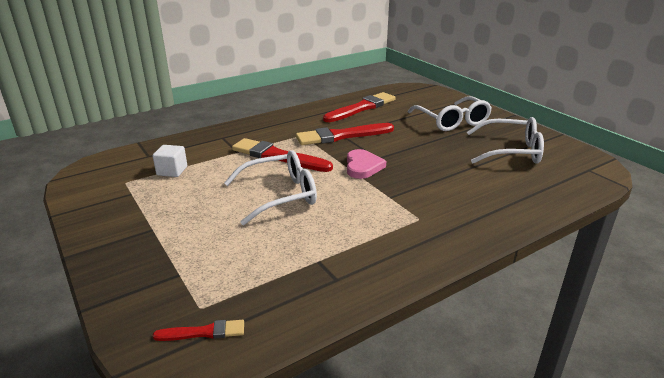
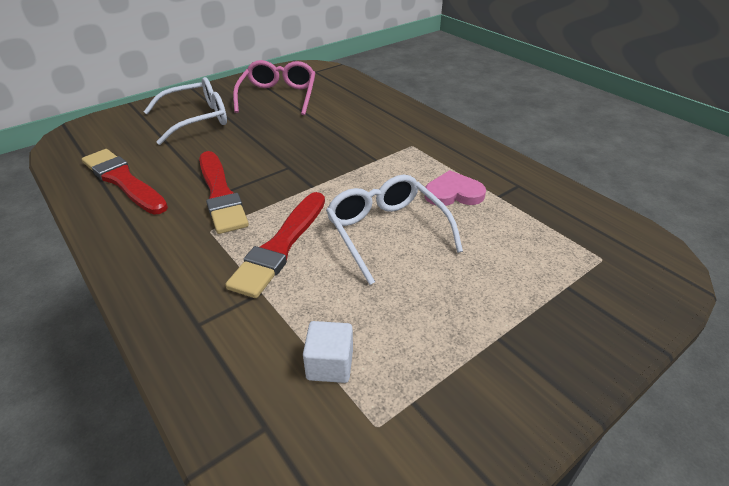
camera: 95 degrees left, 10 degrees up
(203, 332) = (628, 250): red brush -> none
(363, 166) = (311, 176): pink heart -> pink heart (453, 193)
(510, 151) = (278, 96): white glasses -> pink glasses

